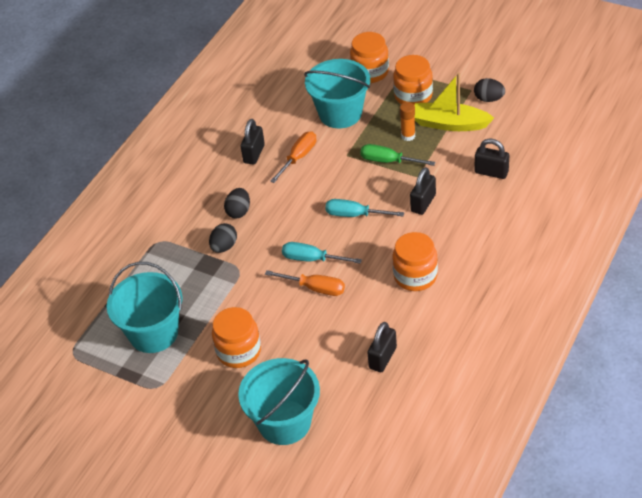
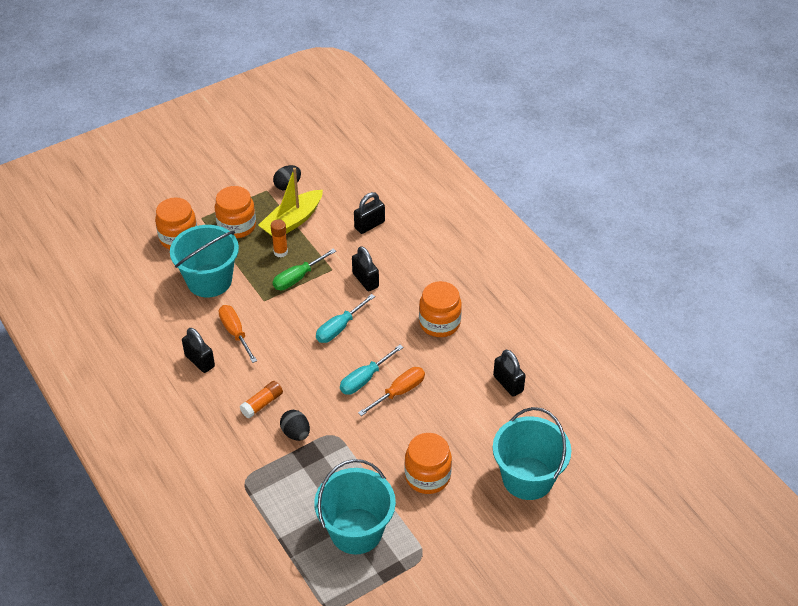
camera: 65 degrees left, 0 degrees up
(239, 211) = (262, 404): black egg -> orange glue stick

